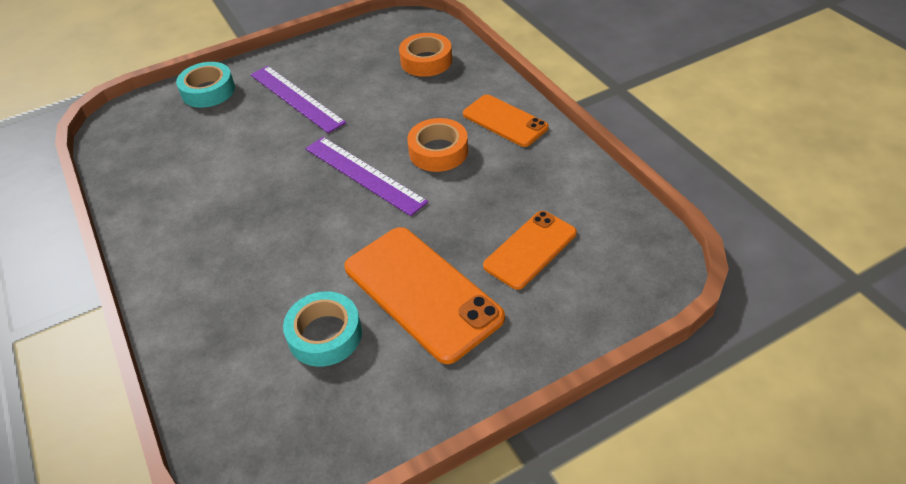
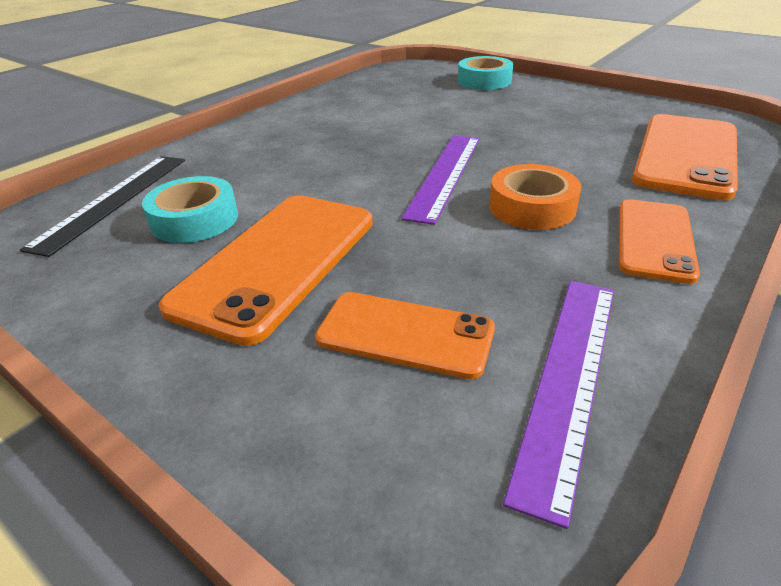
camera: 65 degrees right, 10 degrees down
(242, 394) = (113, 200): none -> black ruler
(296, 98) = (521, 113): purple ruler -> purple ruler (568, 378)
(426, 61) = (686, 155): orange tape -> orange phone

